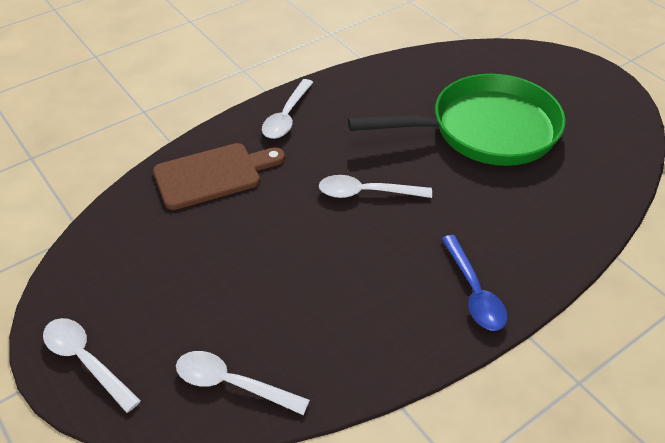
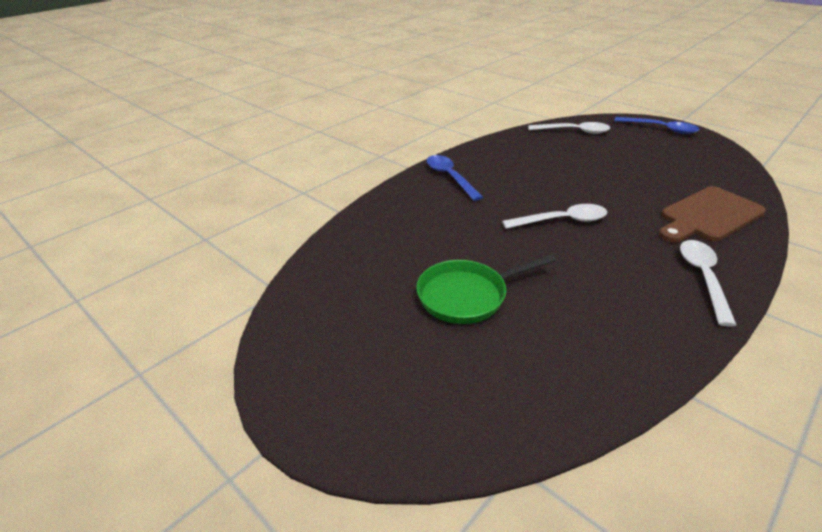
camera: 170 degrees right, 10 degrees down
(86, 361) = (660, 129): white spoon -> blue spoon
(485, 130) = (467, 295): green pan -> green pan, size x0.57

